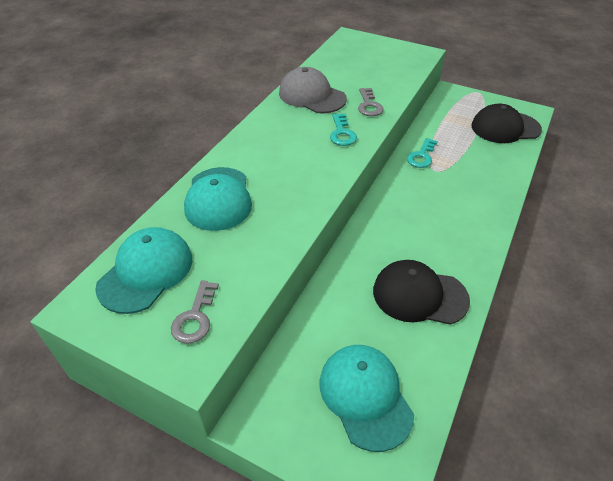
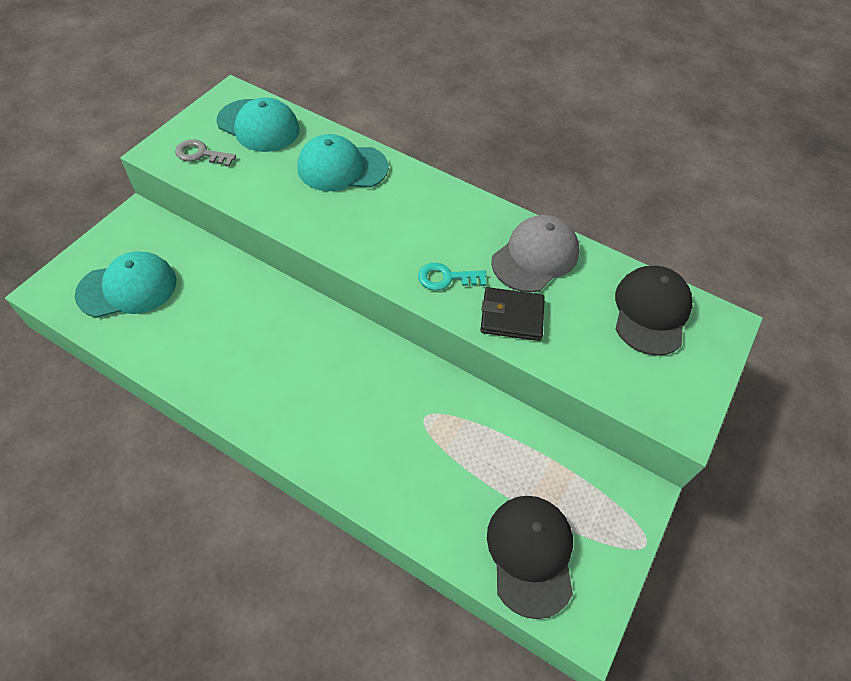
camera: 90 degrees right, 10 degrees up
(369, 105) = (511, 316): grey key -> black wallet
(419, 295) = (220, 351): black cap -> black cap (651, 312)
(421, 156) = (458, 407): turquoise key -> none

